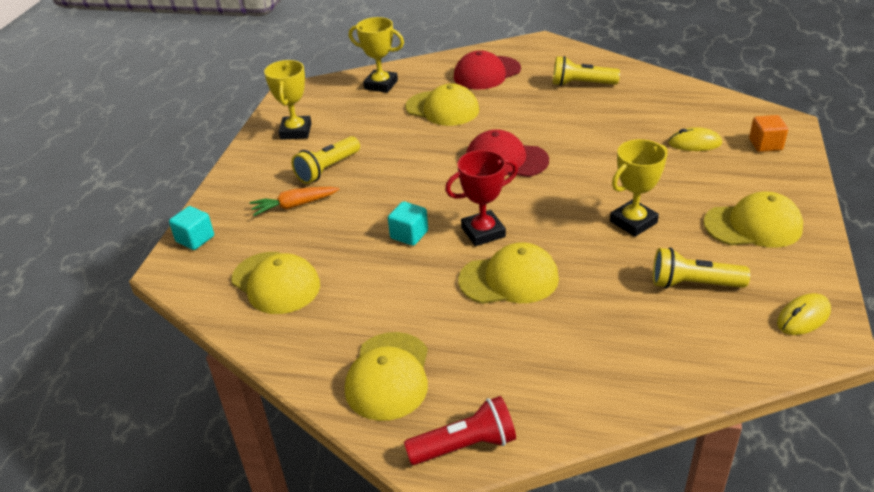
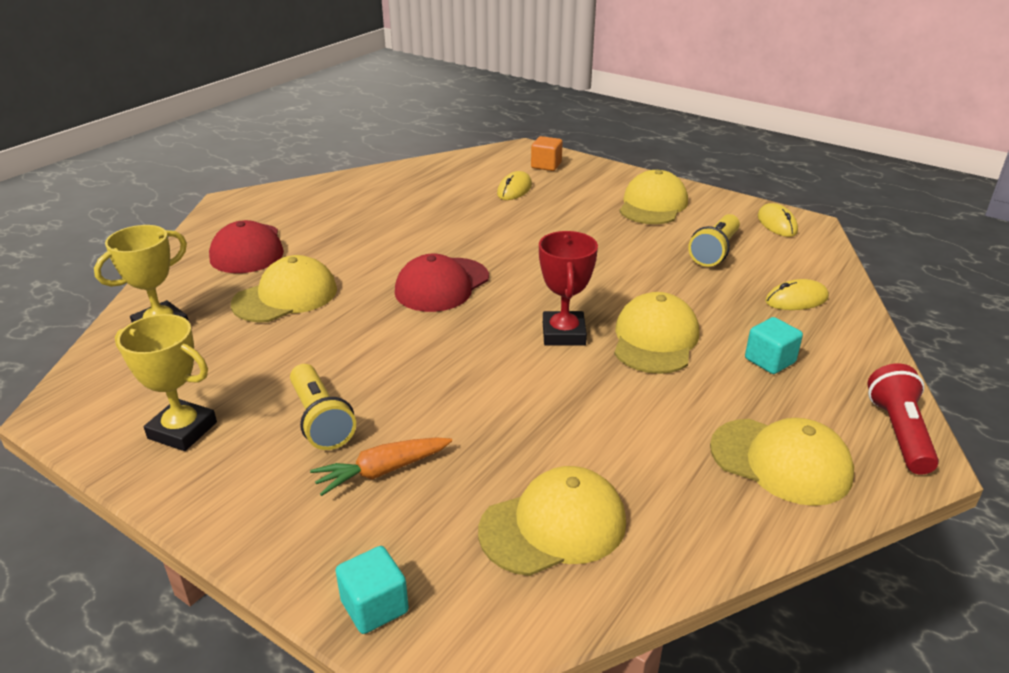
camera: 70 degrees left, 5 degrees down
(294, 206) = (381, 471): orange carrot -> orange carrot turned 60 degrees clockwise
(409, 235) = (530, 385): turquoise cube -> turquoise cube (769, 360)
(581, 84) = (348, 206): yellow flashlight -> none
(633, 222) = (609, 251): yellow trophy -> none
(645, 353) = (796, 300): none -> yellow mouse

